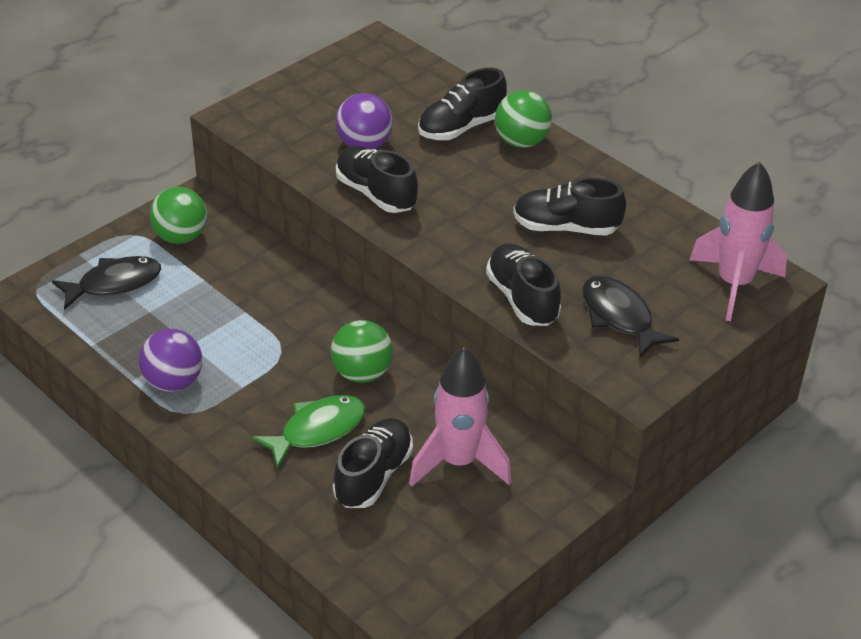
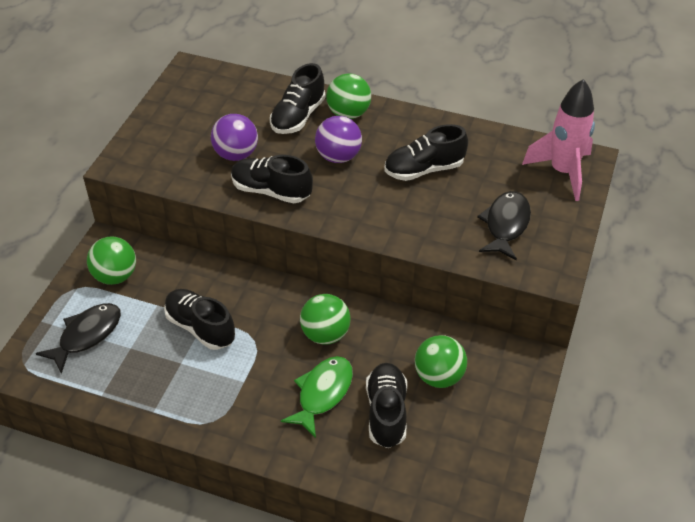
camera: 25 degrees left, 5 degrees up
(173, 382) = (187, 399): purple ball -> purple ball (338, 157)
(458, 462) = (439, 376): pink rocket -> green ball
(522, 299) = (431, 236): black shoe -> black shoe (200, 327)
(619, 317) = (506, 225): black fish -> black fish turned 75 degrees clockwise

